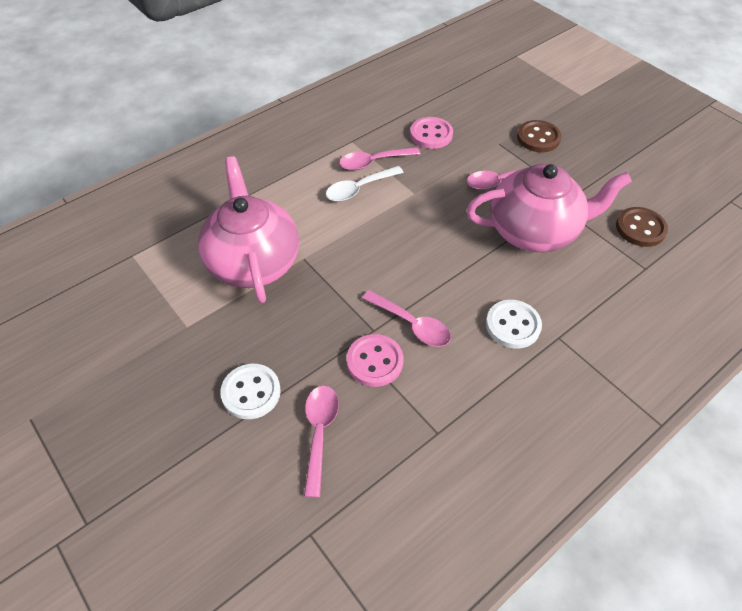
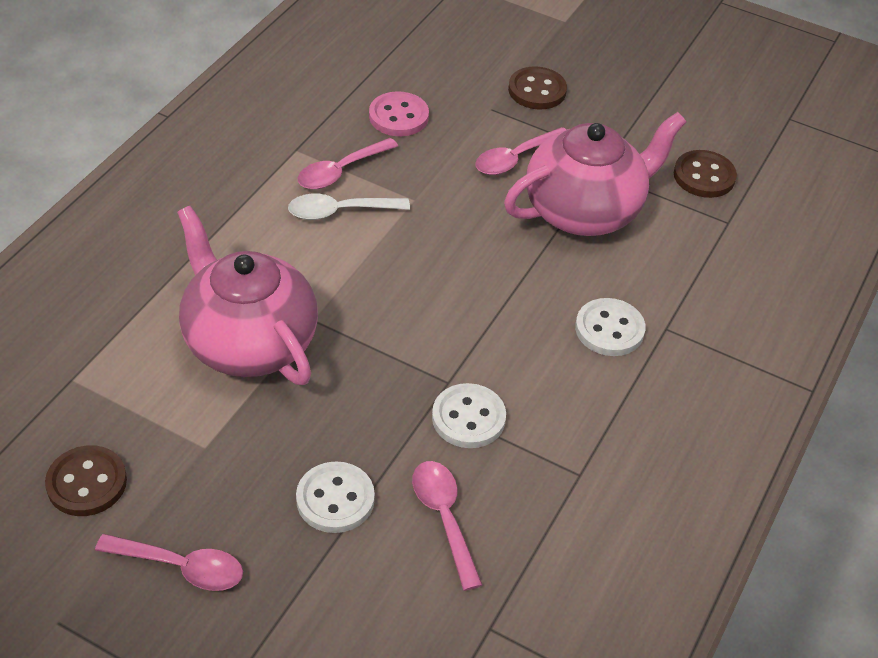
camera: 25 degrees left, 5 degrees down
(101, 327) = (87, 483): none -> brown button
(359, 189) = (339, 211): white spoon -> white spoon turned 45 degrees clockwise
(374, 361) = (468, 418): pink button -> white button
(412, 324) = (491, 362): pink spoon -> pink spoon (181, 567)

